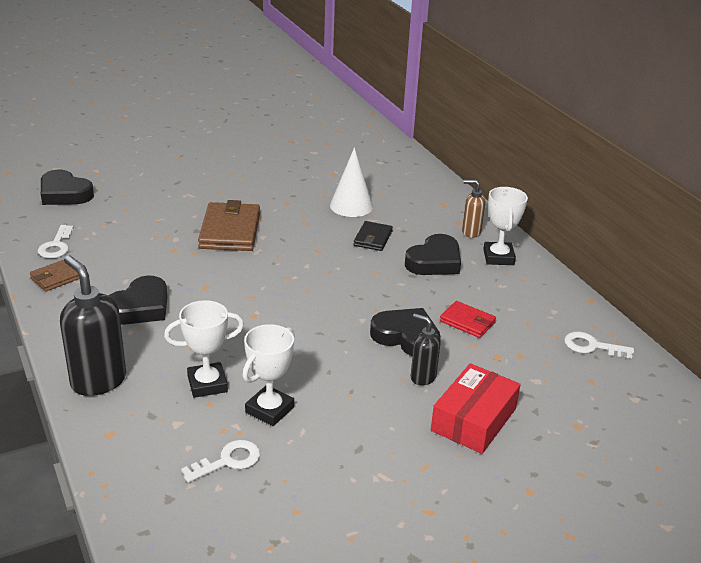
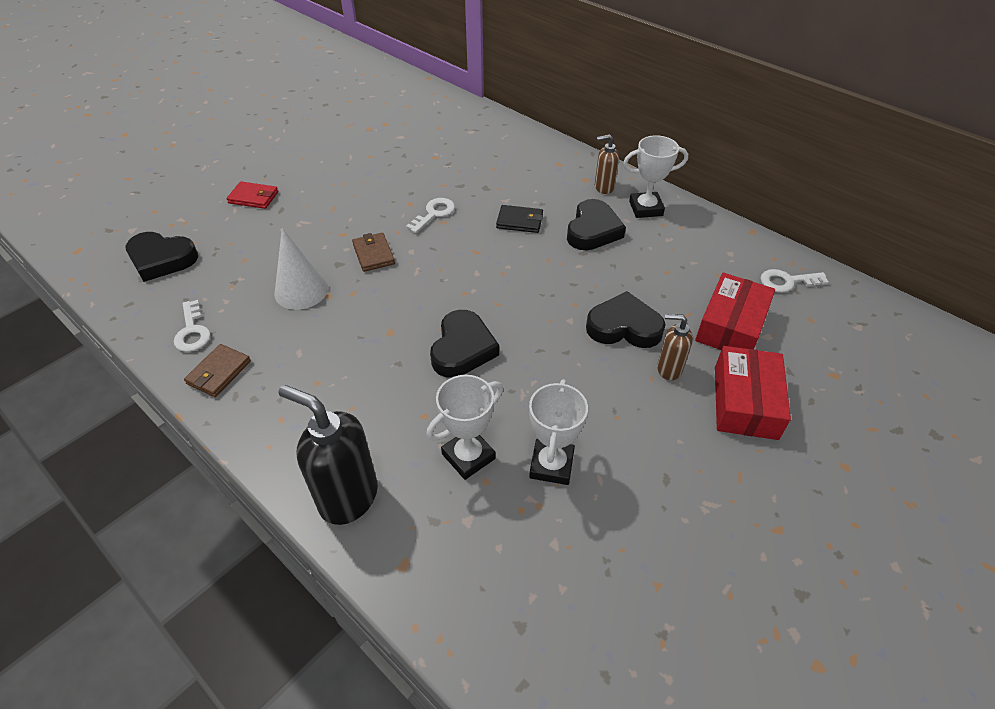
camera: 20 degrees left, 15 degrees up
(140, 307) = (336, 382): black heart -> black heart (462, 348)
(228, 461) = (551, 549): white key -> white key (434, 214)
(230, 231) = (373, 254): brown wallet -> brown wallet, size x0.56
(351, 206) = (475, 189): white cone -> white cone (301, 290)
(373, 238) = (520, 221): black wallet -> black wallet turned 75 degrees counterclockwise
(422, 377) = (668, 369): black soap dispenser -> brown soap dispenser
(467, 322) = (666, 290): red wallet -> red wallet (254, 197)
(498, 257) = (645, 208): white trophy -> white trophy turned 75 degrees counterclockwise
(507, 363) = (731, 325): none -> red box

